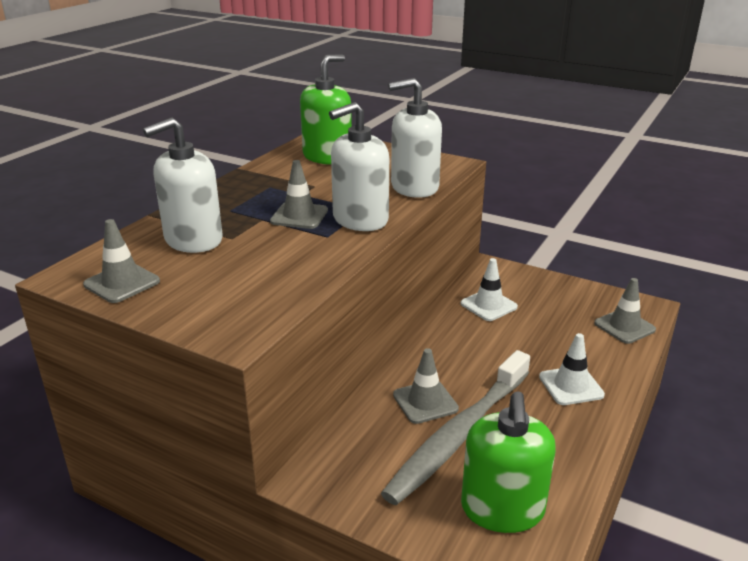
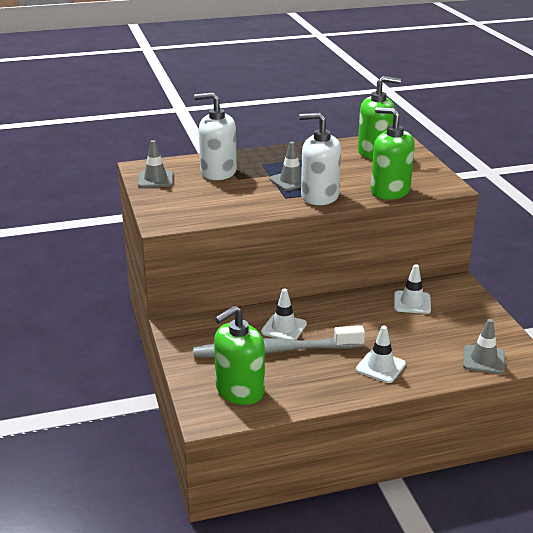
camera: 45 degrees right, 0 degrees up
(414, 187) = (390, 191): white soap dispenser -> green soap dispenser
(425, 402) = (284, 328): grey traffic cone -> white traffic cone

